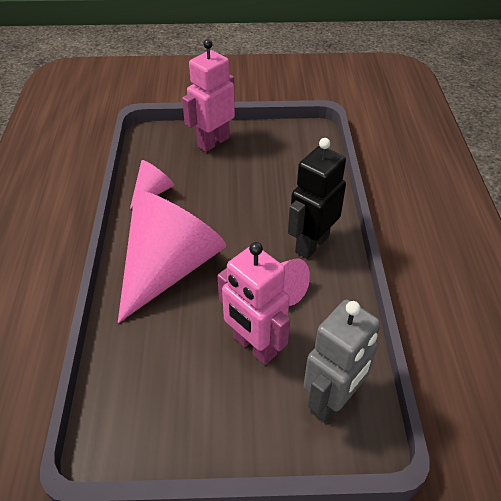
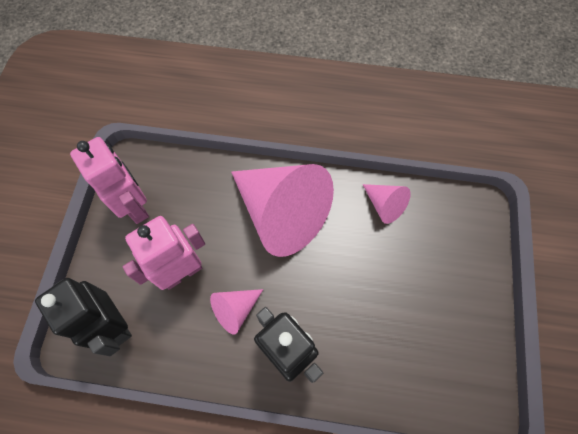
camera: 100 degrees right, 20 degrees up
(213, 142) = (465, 275): pink robot -> pink robot (135, 206)
(332, 401) = (114, 325): grey robot -> black robot

